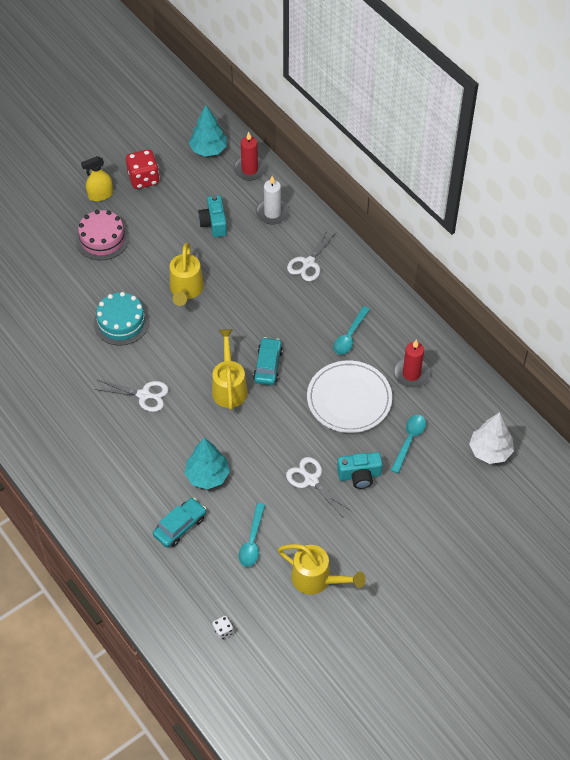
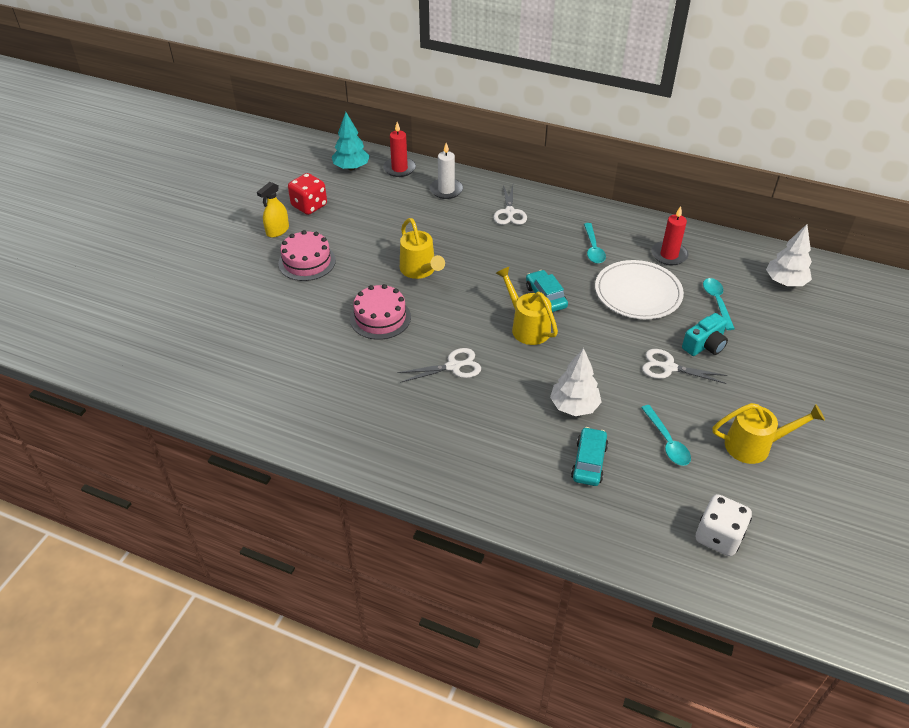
camera: 30 degrees left, 10 degrees down
(121, 322) = (380, 318): turquoise cake -> pink cake
(207, 476) = (574, 406): turquoise tree -> white tree
(214, 223) = (401, 214): turquoise camera -> none
(223, 631) = (718, 537): white dice -> white dice, size x2.05

